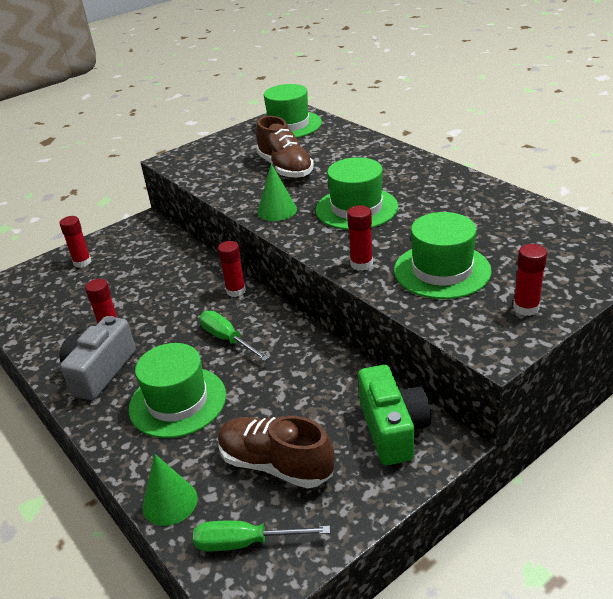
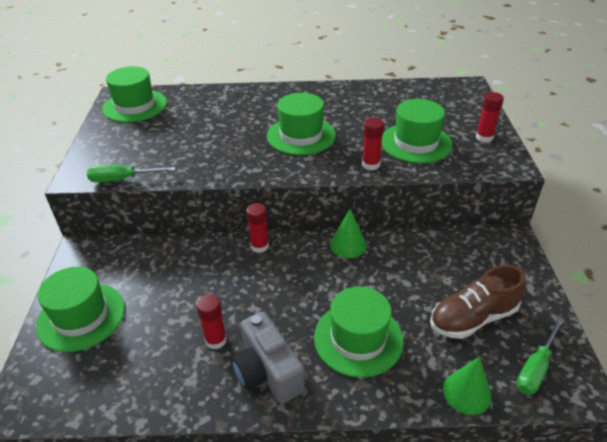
camera: 55 degrees left, 5 degrees up
(82, 262) = (81, 316): red glue stick -> green hat
(227, 339) = (313, 278): green screwdriver -> green screwdriver (122, 179)
(277, 210) = (251, 165): green cone -> green cone (348, 245)
(285, 168) = (197, 135): brown shoe -> none
(393, 429) = (484, 251): green camera -> none

